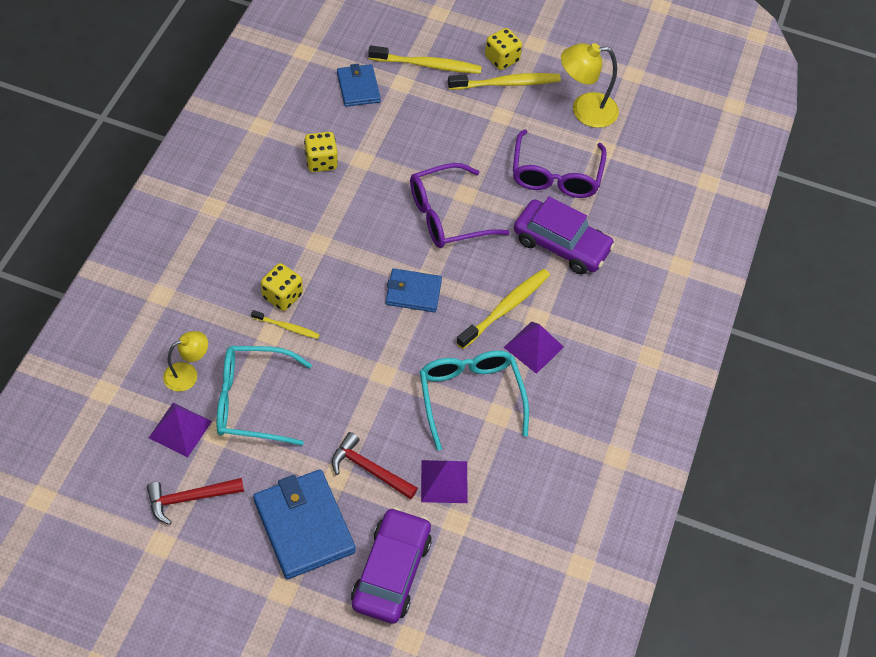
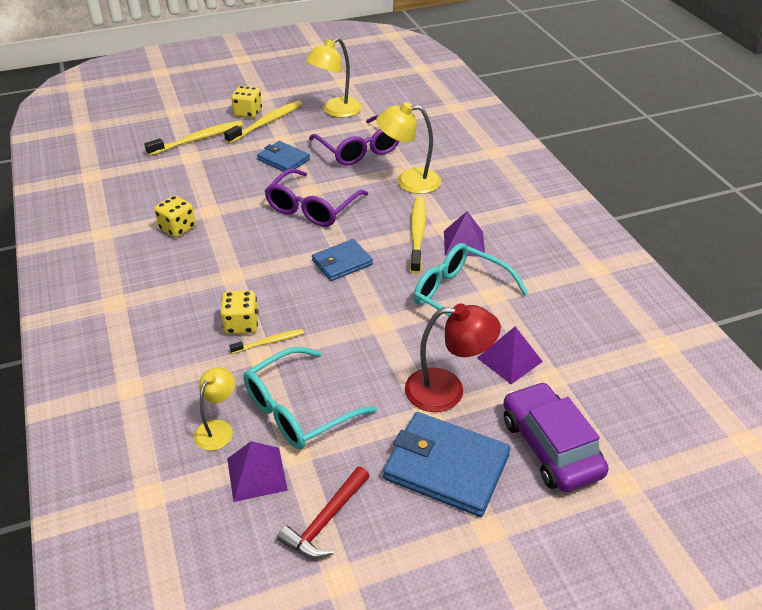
camera: 35 degrees left, 15 degrees down
(358, 87) = (159, 174): blue wallet -> blue wallet (283, 159)
(369, 469) = (447, 390): red hammer -> red lamp
(561, 244) = (409, 181): purple car -> yellow lamp

